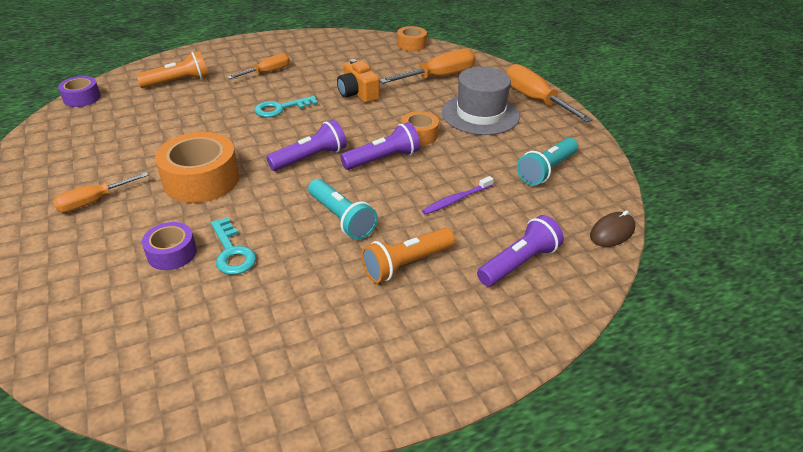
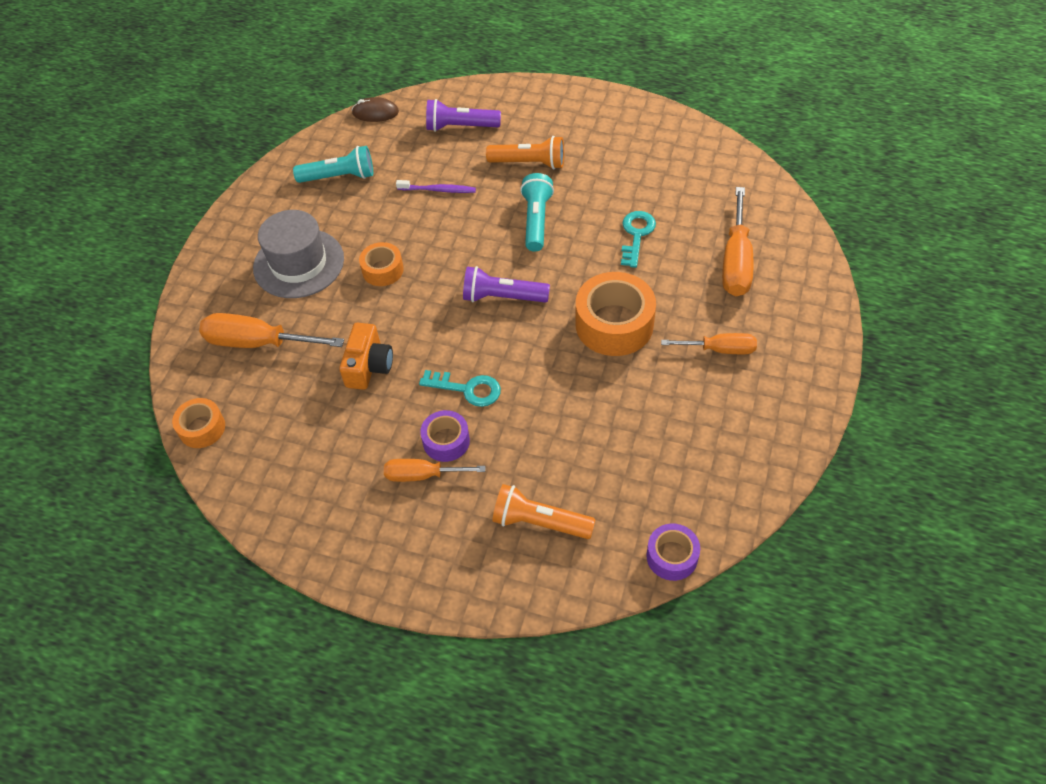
camera: 135 degrees left, 15 degrees up
(172, 253) = (680, 257): purple tape -> purple tape (446, 441)
(383, 159) = (445, 260): purple flashlight -> none
(535, 99) = (225, 252): orange screwdriver -> orange screwdriver (736, 261)

